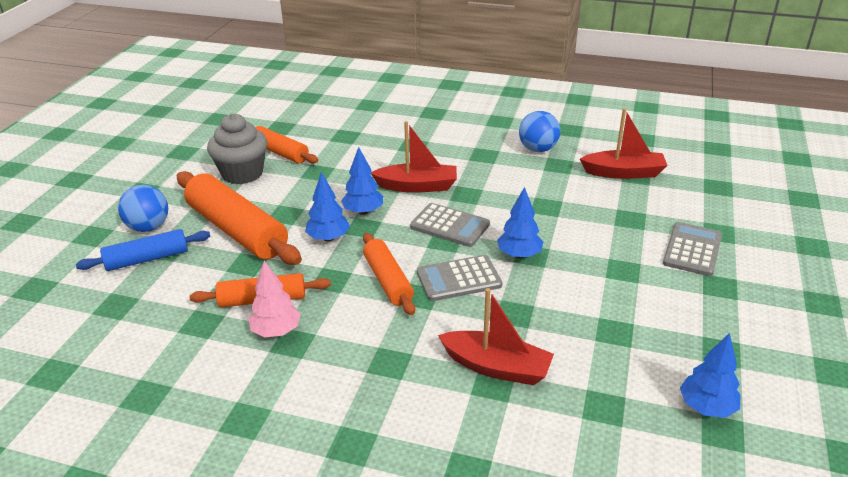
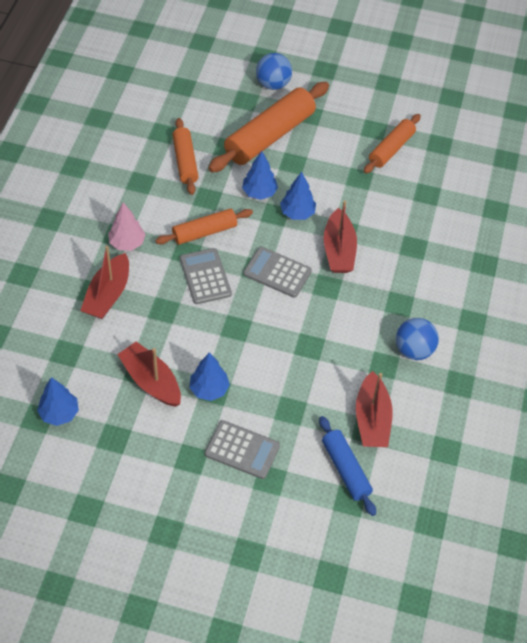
camera: 85 degrees right, 20 degrees up
(147, 259) = (233, 91): blue rolling pin -> blue rolling pin (345, 469)
(242, 173) = (353, 128): grey cupcake -> none
(276, 331) = (151, 172): pink tree -> pink tree (127, 243)
(450, 226) = (277, 272): grey calculator -> grey calculator turned 90 degrees clockwise
(519, 255) = (236, 318): blue tree -> blue tree (209, 389)
(626, 320) = (151, 381): none -> red boat

